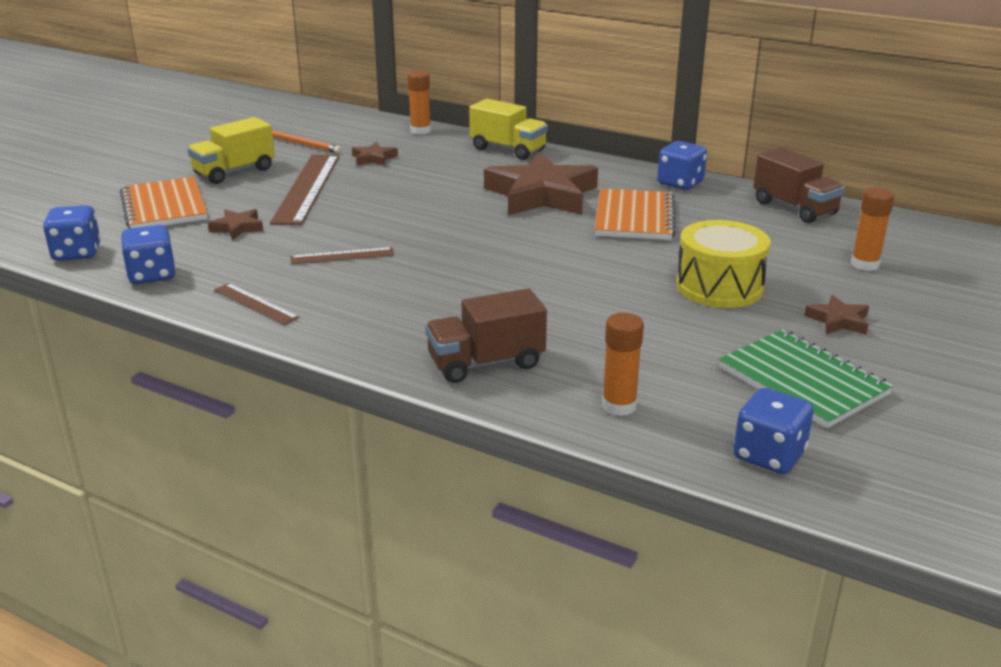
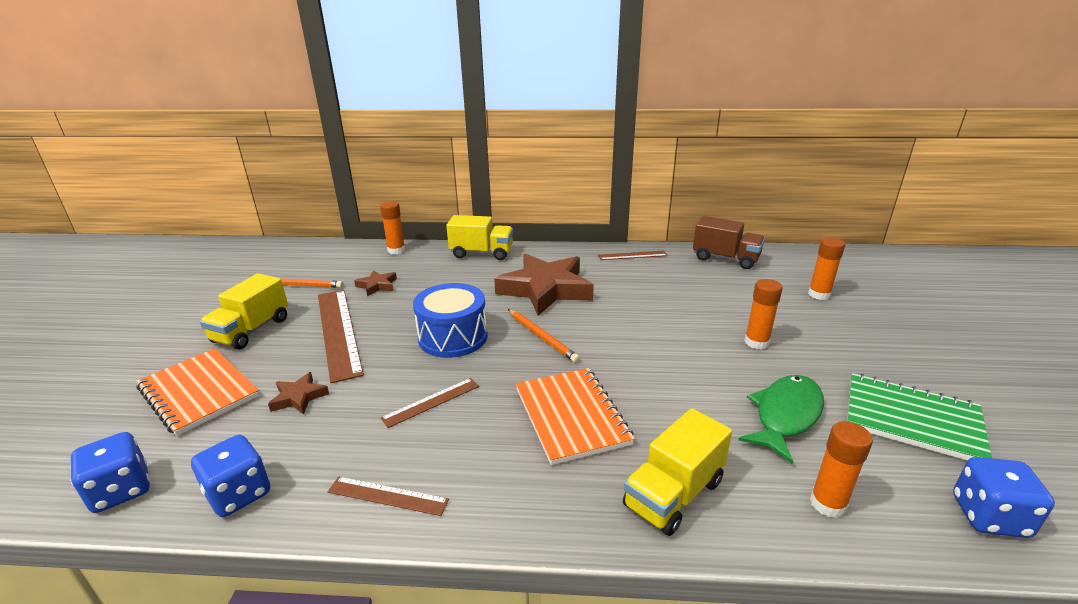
camera: 25 degrees left, 0 degrees up
(406, 214) = (453, 337): none -> blue drum
(486, 363) = (674, 494): brown truck -> yellow truck
(493, 233) = (542, 337): none -> orange pencil
(634, 217) = (633, 293): orange notebook -> orange notebook (571, 416)
(666, 345) = (785, 415): none -> green fish
(680, 183) = (632, 255): blue dice -> brown ruler
(719, 287) = (756, 342): yellow drum -> orange glue stick
(838, 321) = (863, 350): brown star -> none

